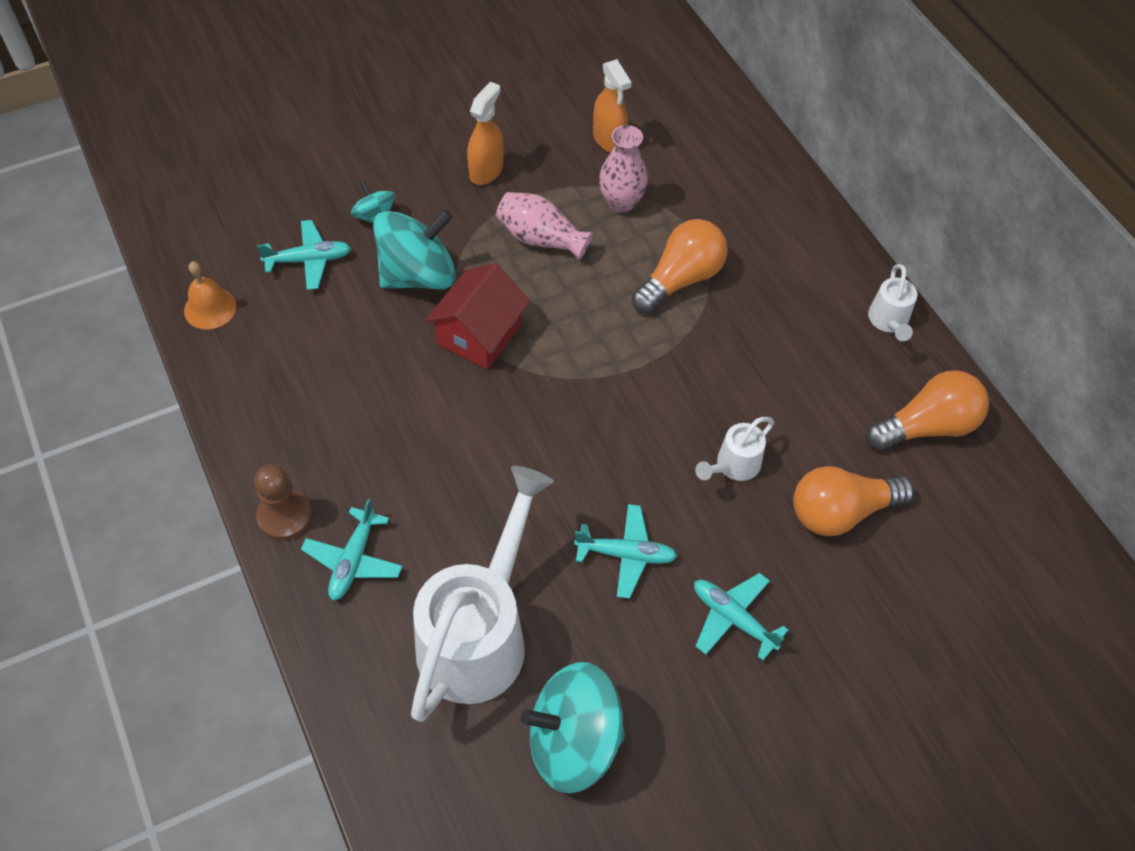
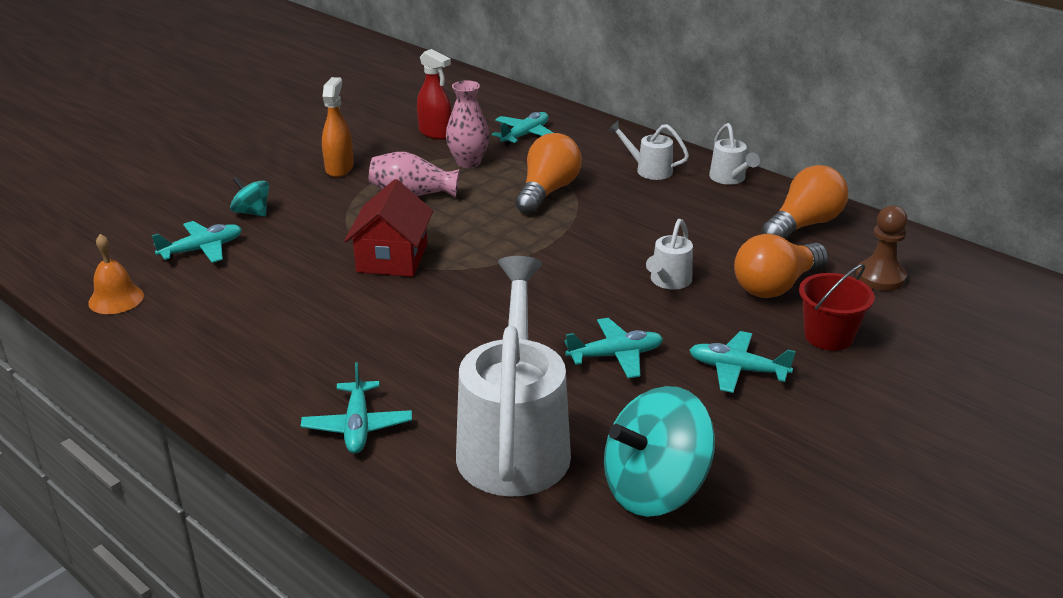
camera: 20 degrees left, 25 degrees down
(285, 516) = (268, 414): brown pawn -> brown pawn (880, 277)
(418, 275) = (313, 236): turquoise spinning top -> none
(609, 140) = (435, 133): orange spray bottle -> red spray bottle
(703, 173) = (525, 135): none -> turquoise plane
(807, 277) = (649, 170): none -> white watering can
(851, 605) = (828, 336): none -> red bucket

